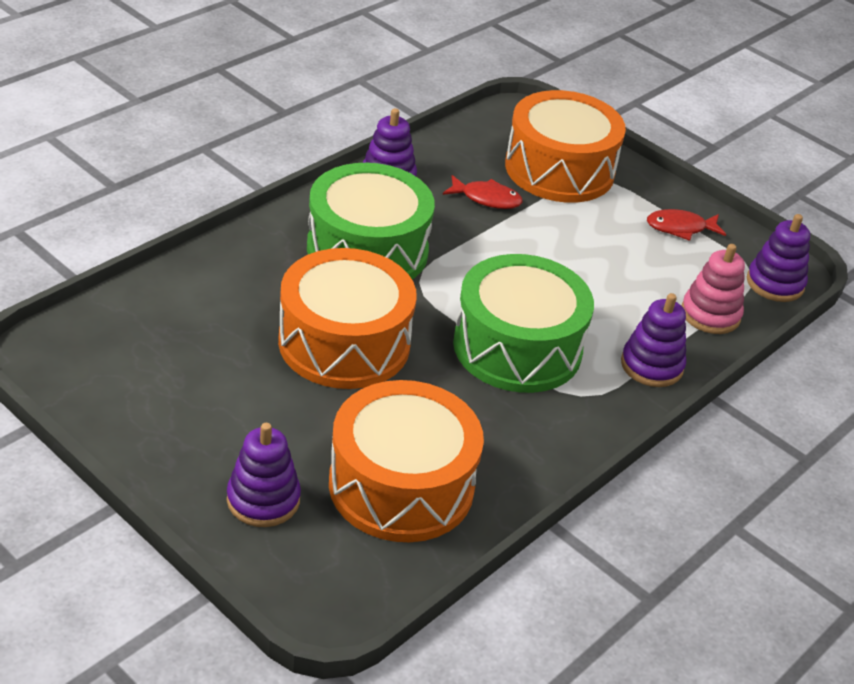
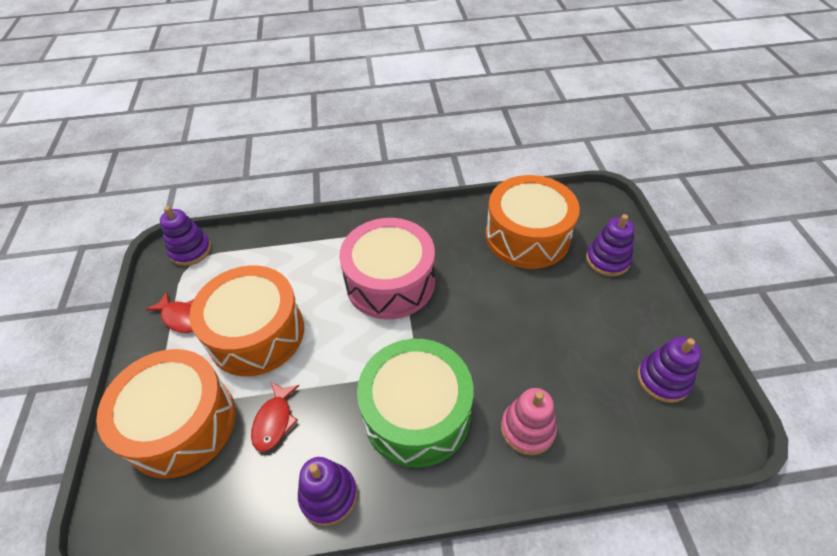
camera: 135 degrees left, 10 degrees up
(344, 343) = (496, 336): orange drum -> orange drum (256, 333)
(486, 199) = (274, 421): red fish -> red fish turned 135 degrees counterclockwise
(517, 347) = (390, 282): green drum -> pink drum
(651, 365) = (329, 237): purple stacking toy -> purple stacking toy (663, 379)
(710, 314) = (255, 250): pink stacking toy -> pink stacking toy (527, 429)

